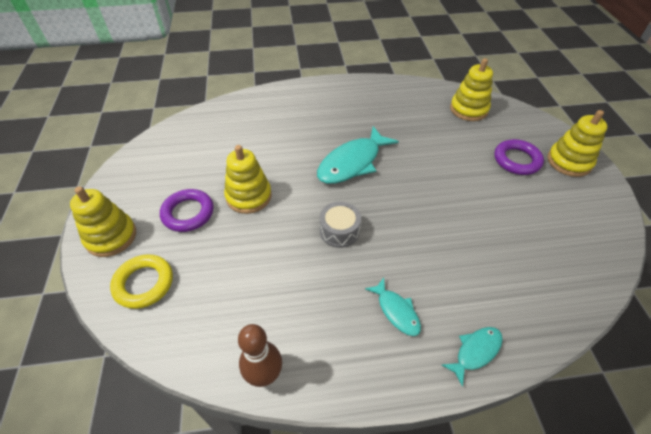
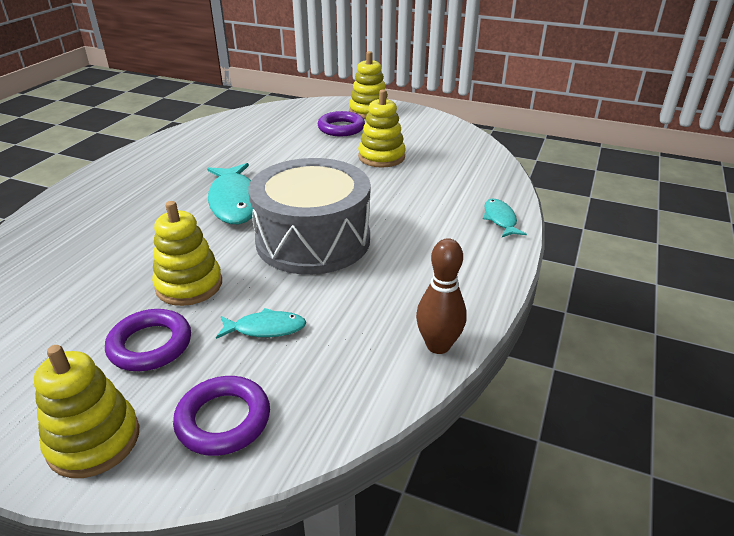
camera: 60 degrees left, 15 degrees down
(144, 283) = (223, 420): yellow ring -> purple ring
(339, 231) = (313, 240): grey drum -> grey drum, size x2.34
(396, 311) = (433, 241): turquoise fish -> turquoise fish (265, 328)
(468, 109) = (256, 122): yellow stacking toy -> yellow stacking toy (381, 157)

